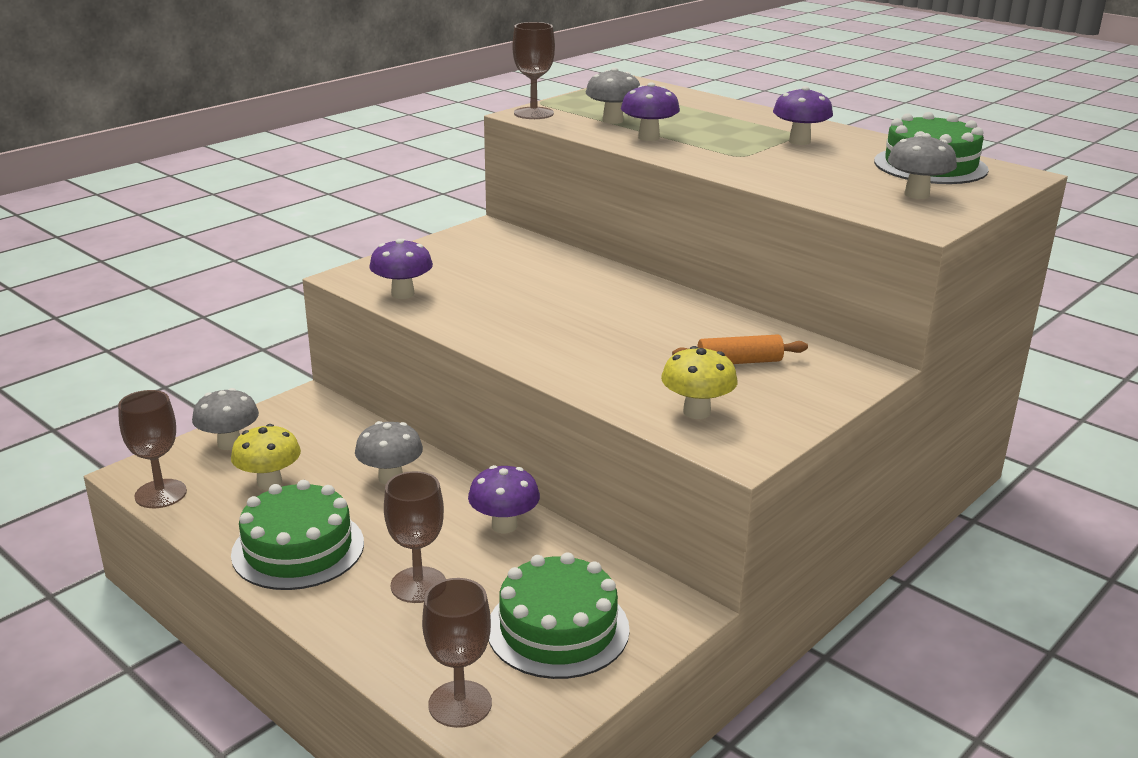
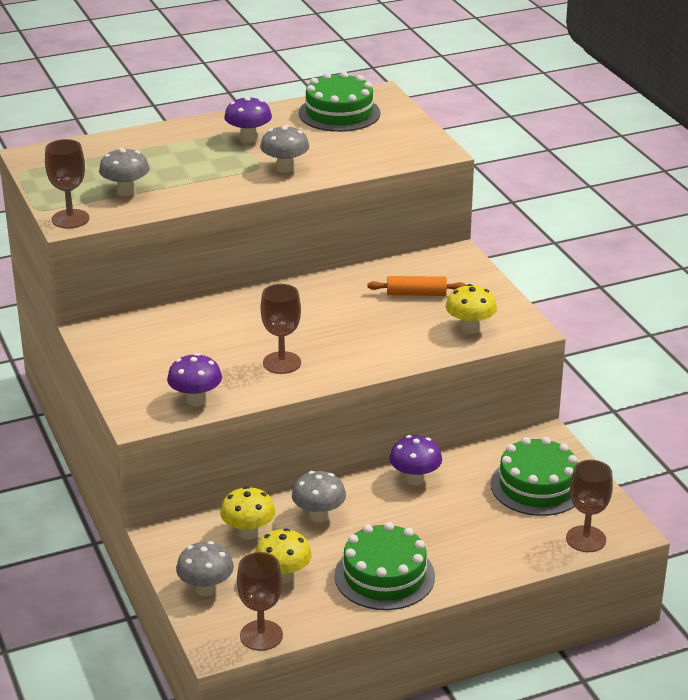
camera: 65 degrees left, 5 degrees up
(336, 444) = (248, 533): none -> yellow mushroom
(418, 585) = (460, 530): brown goblet -> brown goblet (282, 363)
(648, 137) = (184, 189): purple mushroom -> none
(739, 362) = (416, 294): orange rolling pin -> orange rolling pin turned 75 degrees clockwise
(916, 194) = (387, 136): grey mushroom -> grey mushroom (285, 168)

